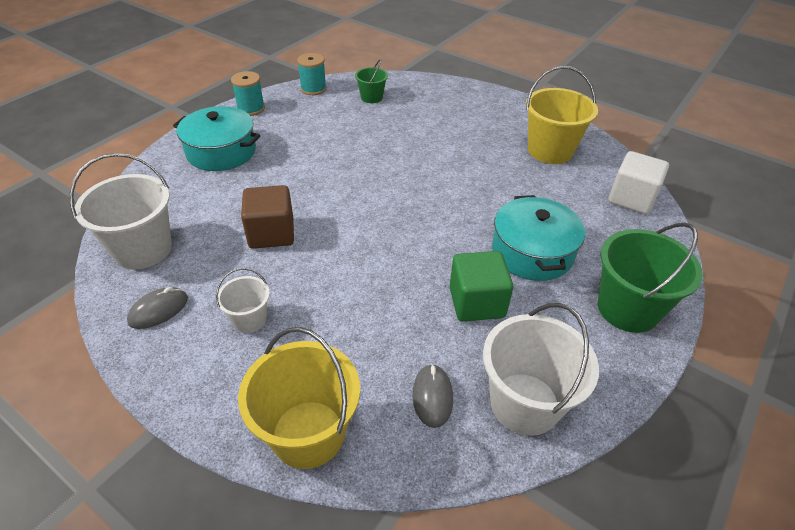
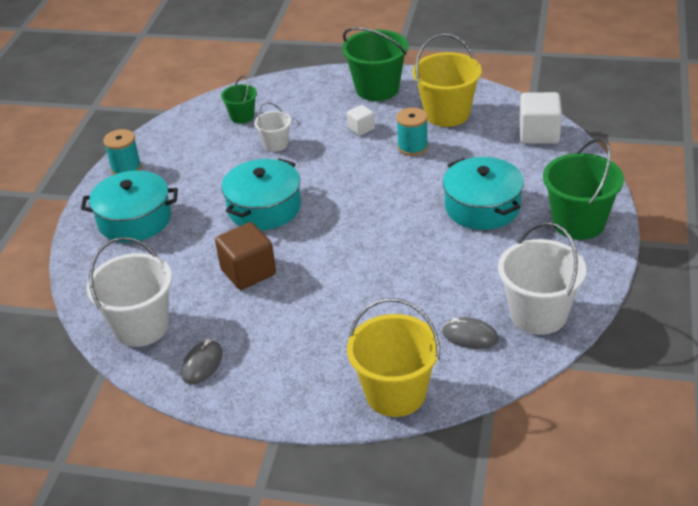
camera: 20 degrees left, 5 degrees down
(249, 319) = (286, 341): white bucket -> white bucket (275, 144)
(313, 89) = (174, 127): turquoise spool -> turquoise spool (412, 147)
(330, 179) = (264, 208): none -> turquoise pot
(432, 397) = (470, 336): grey mouse -> grey mouse turned 45 degrees counterclockwise
(463, 138) = (361, 128): none -> white cube
(476, 302) = (461, 261): green cube -> none
(500, 110) = (377, 89): none -> green bucket

